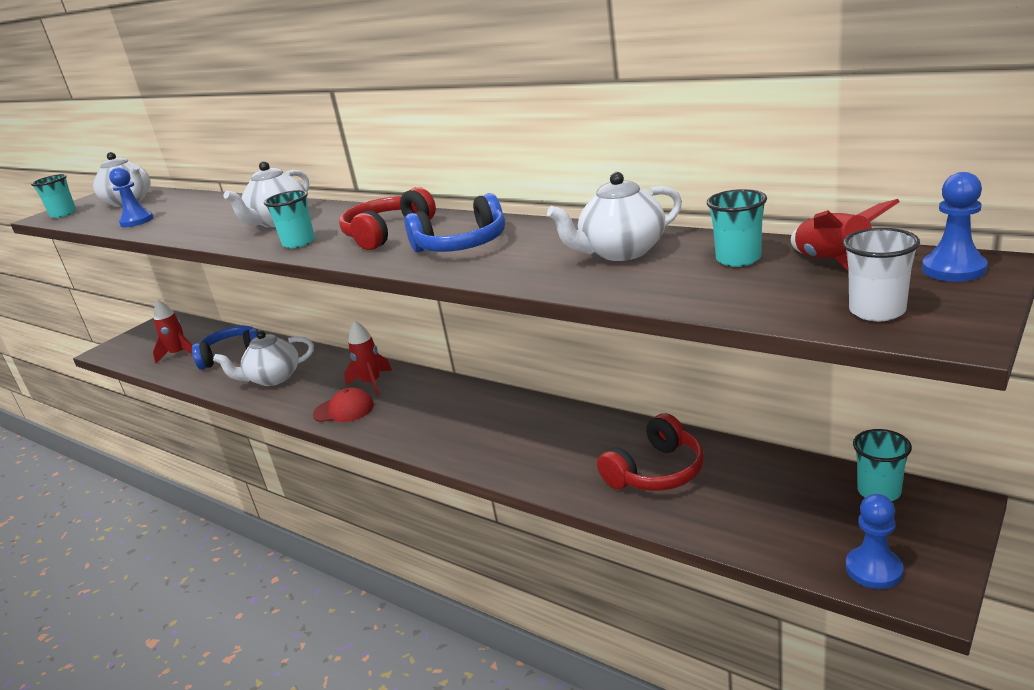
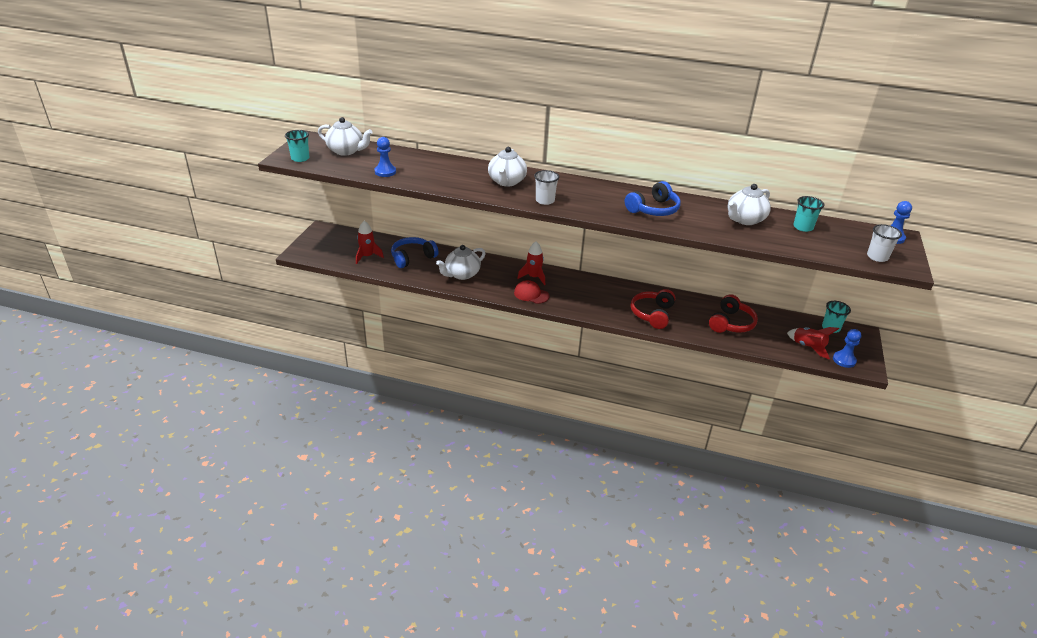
camera: 25 degrees left, 10 degrees up
(299, 243) = (545, 200): turquoise cup -> white cup
(344, 410) = (531, 294): red cap -> red cap turned 135 degrees counterclockwise
(387, 233) = (596, 197): red headphones -> red headphones (652, 314)
(833, 263) = (844, 232): red rocket -> red rocket (808, 347)

